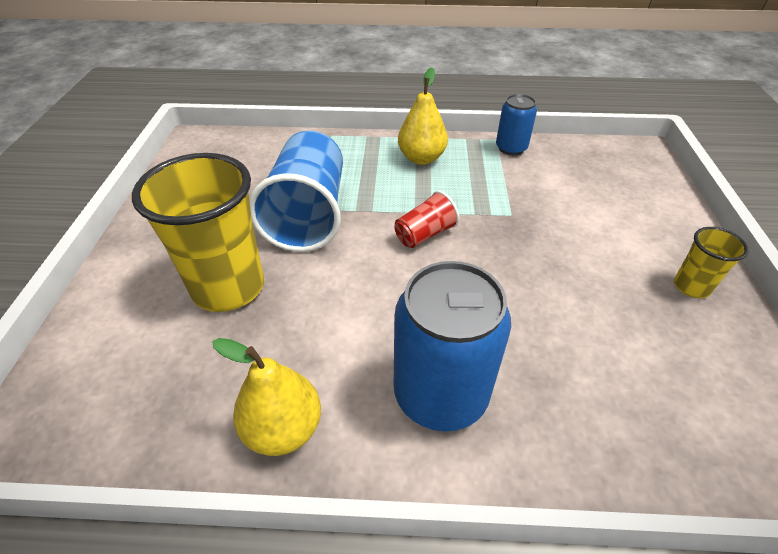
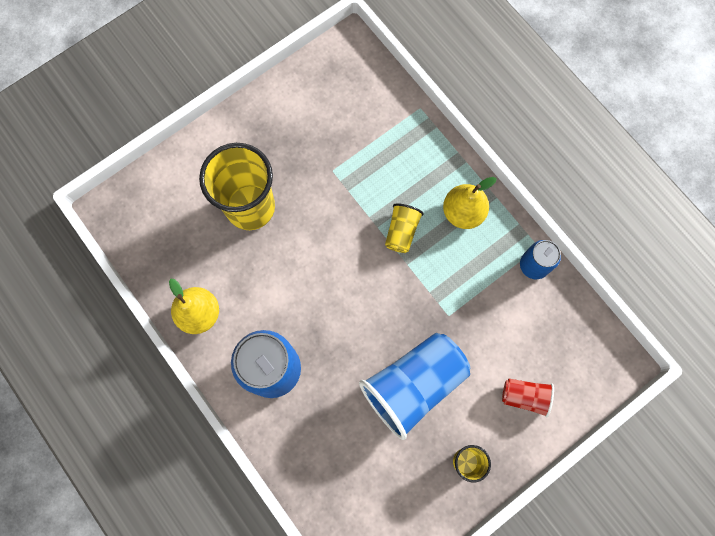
camera: 50 degrees right, 30 degrees up
(308, 215) = (340, 193): blue cup -> blue cup (413, 385)
(395, 199) = (401, 232): none -> yellow cup
(425, 234) = (382, 276): red cup -> red cup (524, 396)

